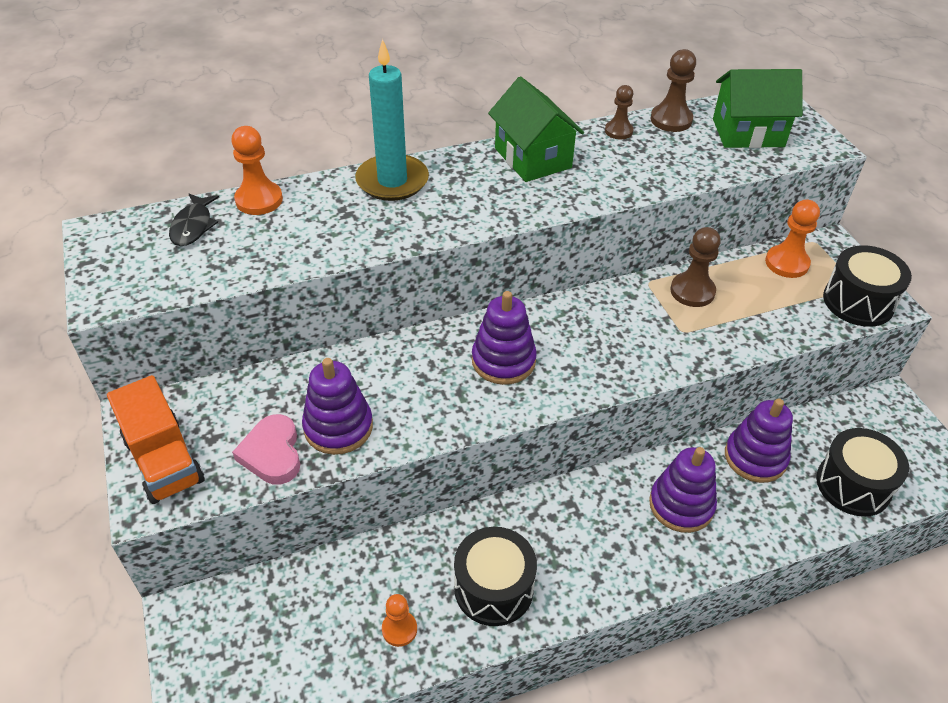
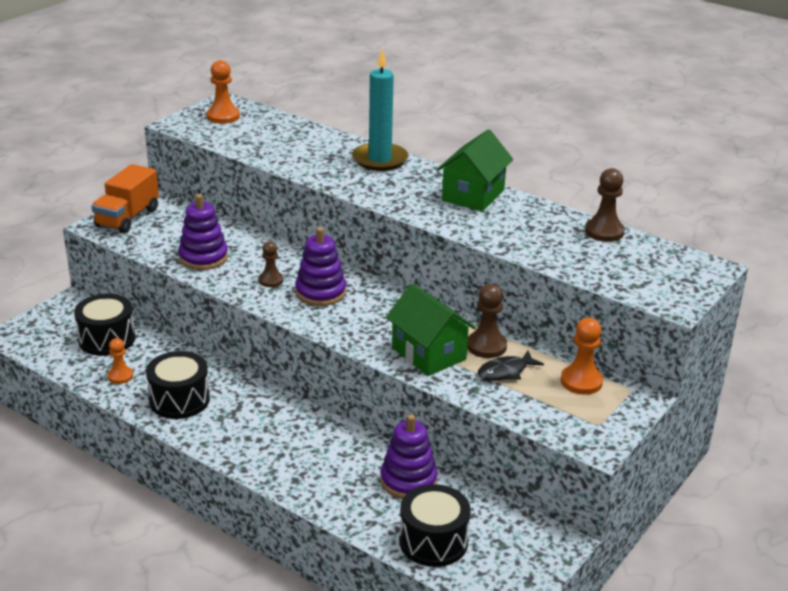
camera: 55 degrees right, 15 degrees down
(193, 226) = (260, 122): black fish -> black fish (505, 372)
(259, 200) = (307, 130): orange pawn -> orange pawn (223, 116)
(272, 453) = (163, 246): pink heart -> none
(618, 131) = (555, 216): brown pawn -> brown pawn (271, 280)
(681, 505) = (324, 457): purple stacking toy -> none
(748, 132) = (638, 267): green house -> green house (429, 354)
(858, 302) = (578, 429): black drum -> black drum (107, 339)

